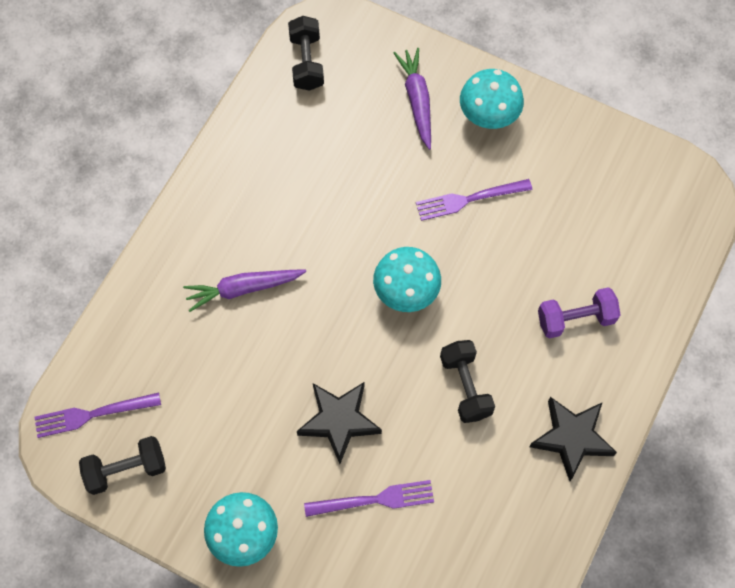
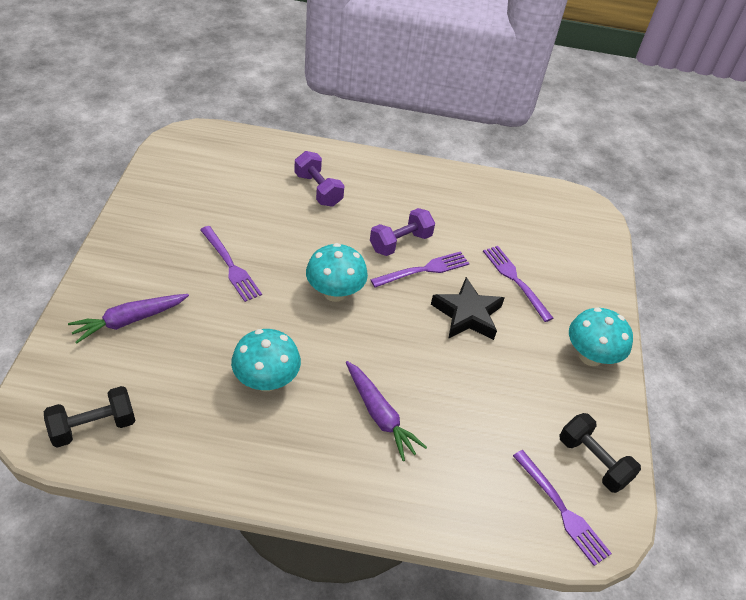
camera: 115 degrees left, 20 degrees down
(416, 398) = (424, 270): none -> purple fork
(465, 386) = (400, 242): black dumbbell -> purple dumbbell
(488, 116) = (138, 266): turquoise mushroom -> turquoise mushroom (266, 380)
(571, 438) = (411, 182): black star -> none

